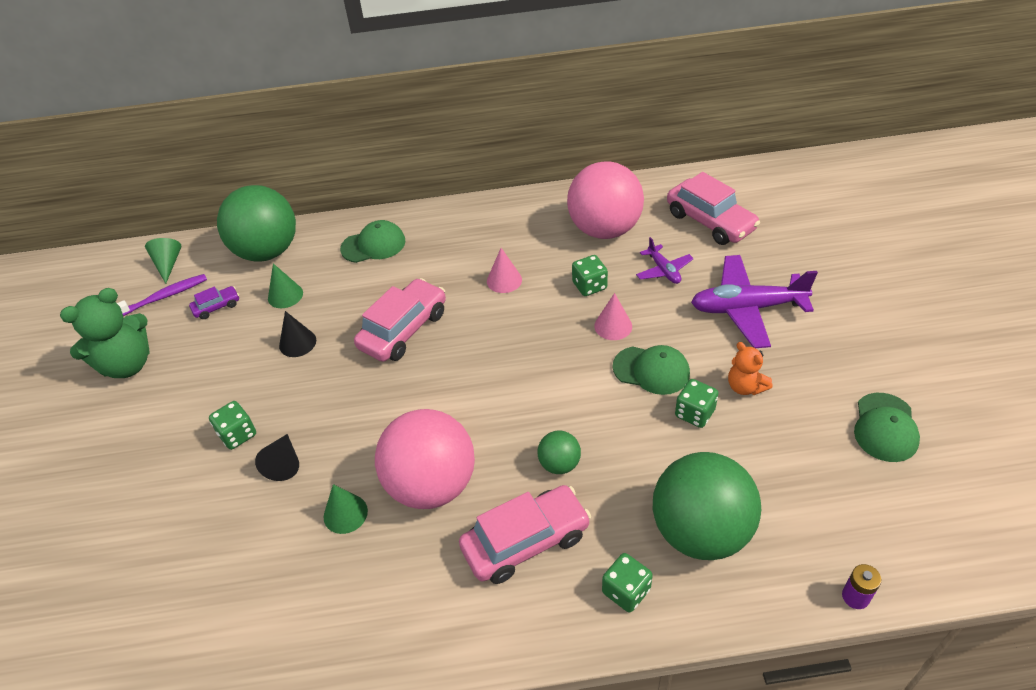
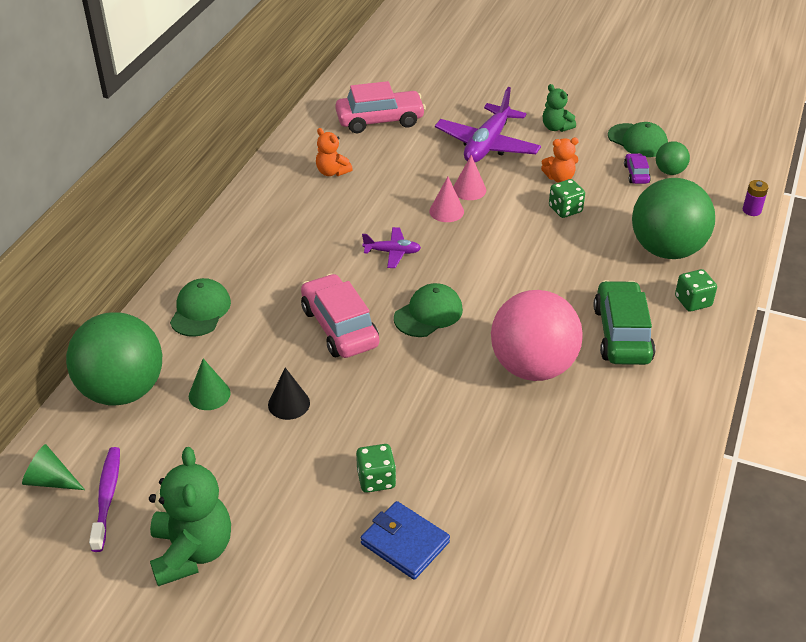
camera: 65 degrees left, 5 degrees down
(175, 484) = (404, 543): none -> blue wallet
(217, 307) = (172, 453): purple car -> purple car (636, 174)
(284, 463) = (438, 454): black cone -> none
(345, 513) = (525, 428): green cone -> none
(504, 280) = (336, 247): pink cone -> pink cone (469, 190)
(525, 541) = (621, 334): pink car -> green car
(559, 464) = (562, 291): green ball -> green ball (669, 171)
(589, 286) = (390, 205): green dice -> none
(604, 229) = (332, 172): pink ball -> orange teddy bear
(651, 370) = (508, 211): green cap -> green cap (428, 314)
(663, 270) = (410, 163): purple plane -> purple plane (392, 252)
(834, 347) = (556, 127): none -> green teddy bear

